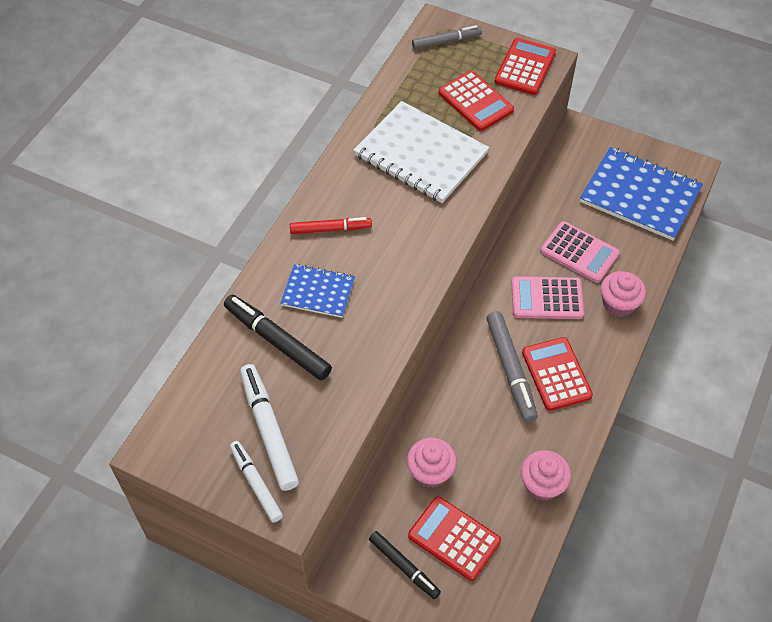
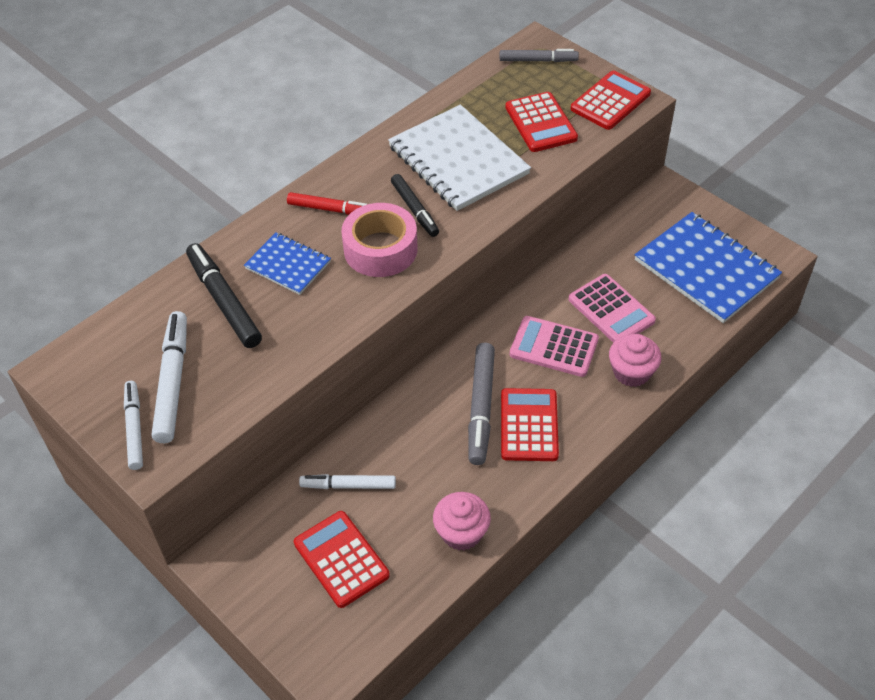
camera: 20 degrees right, 5 degrees down
(392, 256) = (380, 249): none -> pink tape
(404, 567) = (275, 572): black marker -> black marker (415, 209)
(430, 472) = (348, 485): pink cupcake -> white marker

